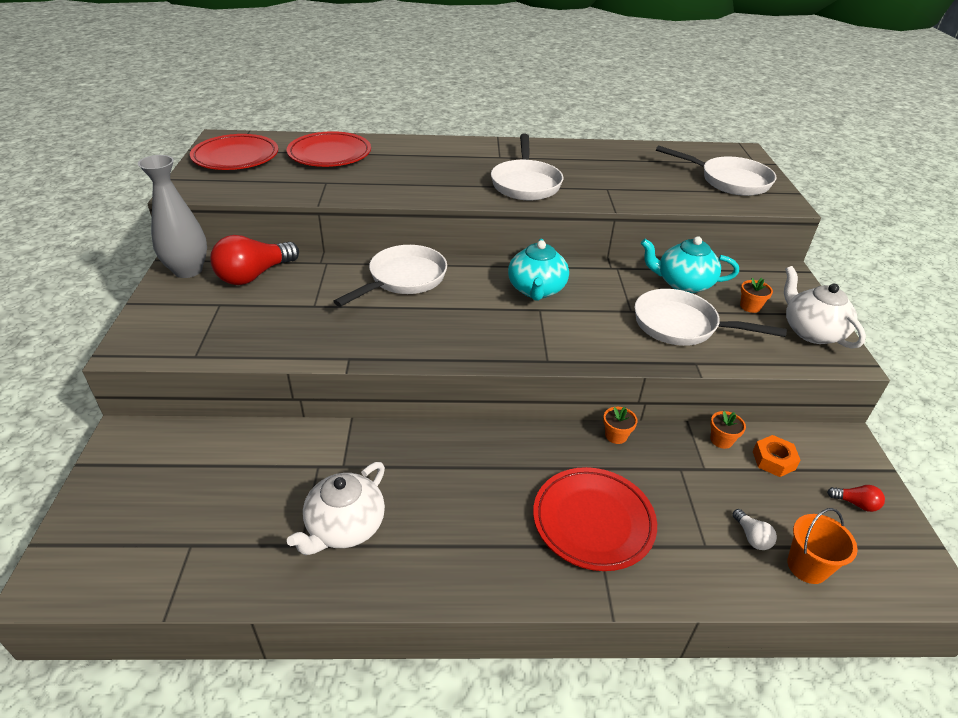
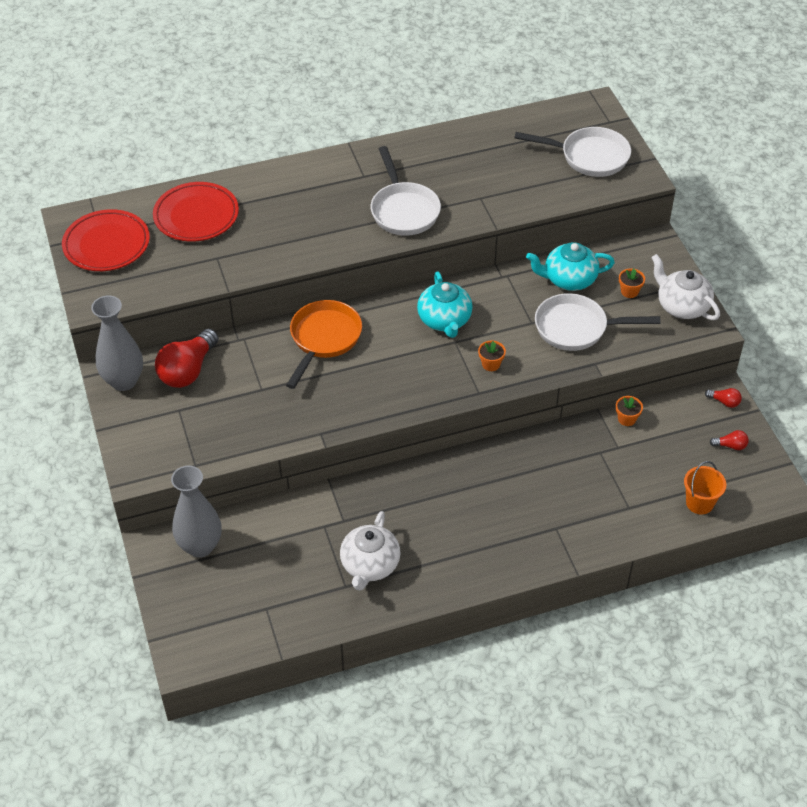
camera: 15 degrees left, 10 degrees up
(170, 451) = (200, 546): none -> grey vase
(403, 279) = (323, 339): white pan -> orange pan
(593, 521) = (546, 511): red plate -> none
(616, 435) = (544, 437): orange flower pot -> orange flower pot (491, 364)
(751, 537) = (660, 492): white light bulb -> none
(773, 460) = (668, 426): orange nut -> none
(849, 451) = (724, 402): none -> red light bulb

